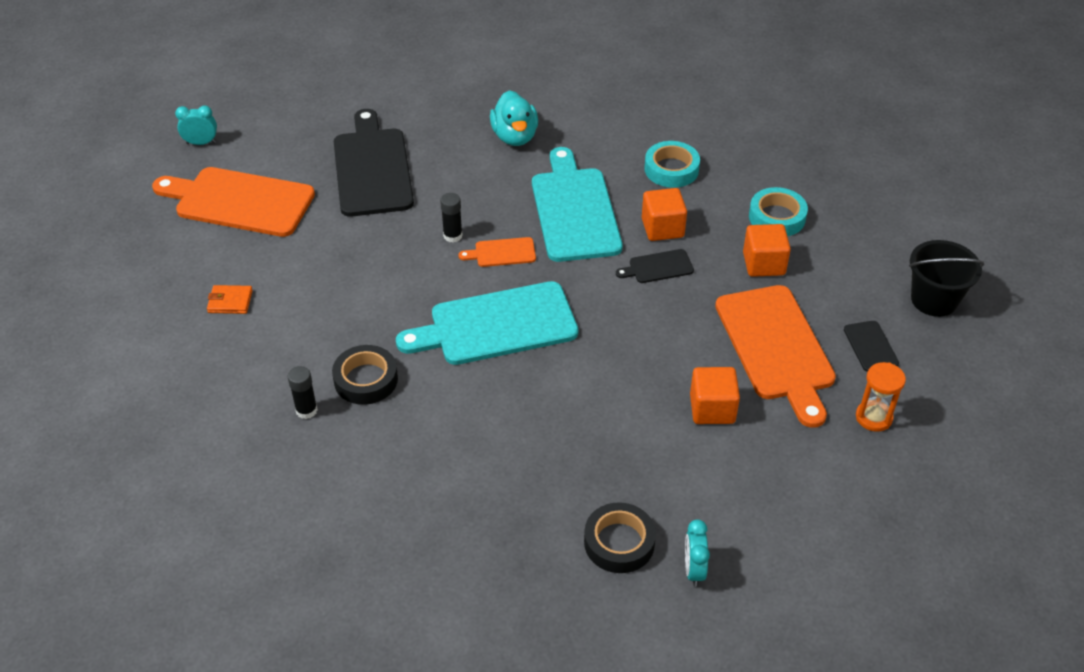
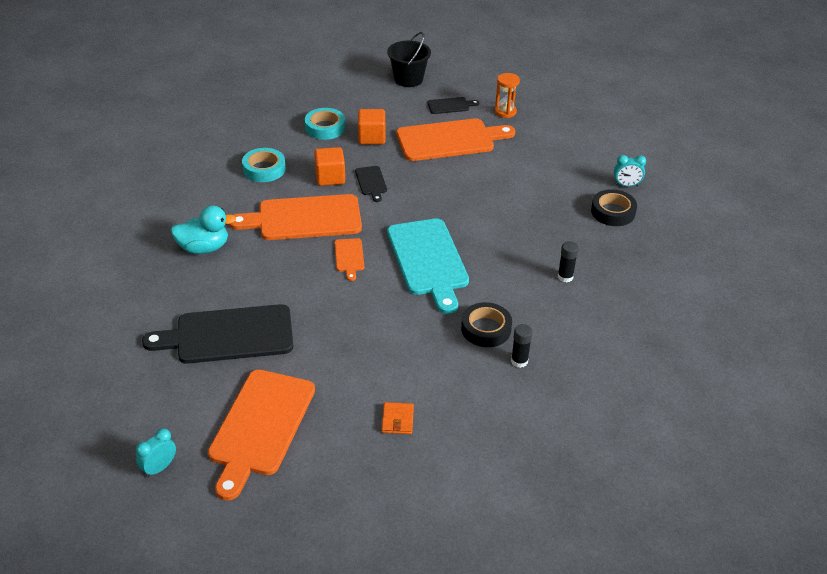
camera: 90 degrees left, 5 degrees down
(201, 143) = (159, 468): turquoise clock -> turquoise clock turned 45 degrees clockwise
(452, 236) = (326, 284): black glue stick -> black glue stick (565, 277)
(574, 210) = (304, 218): turquoise cutting board -> orange cutting board
(712, 409) = (503, 169): orange cube -> none

